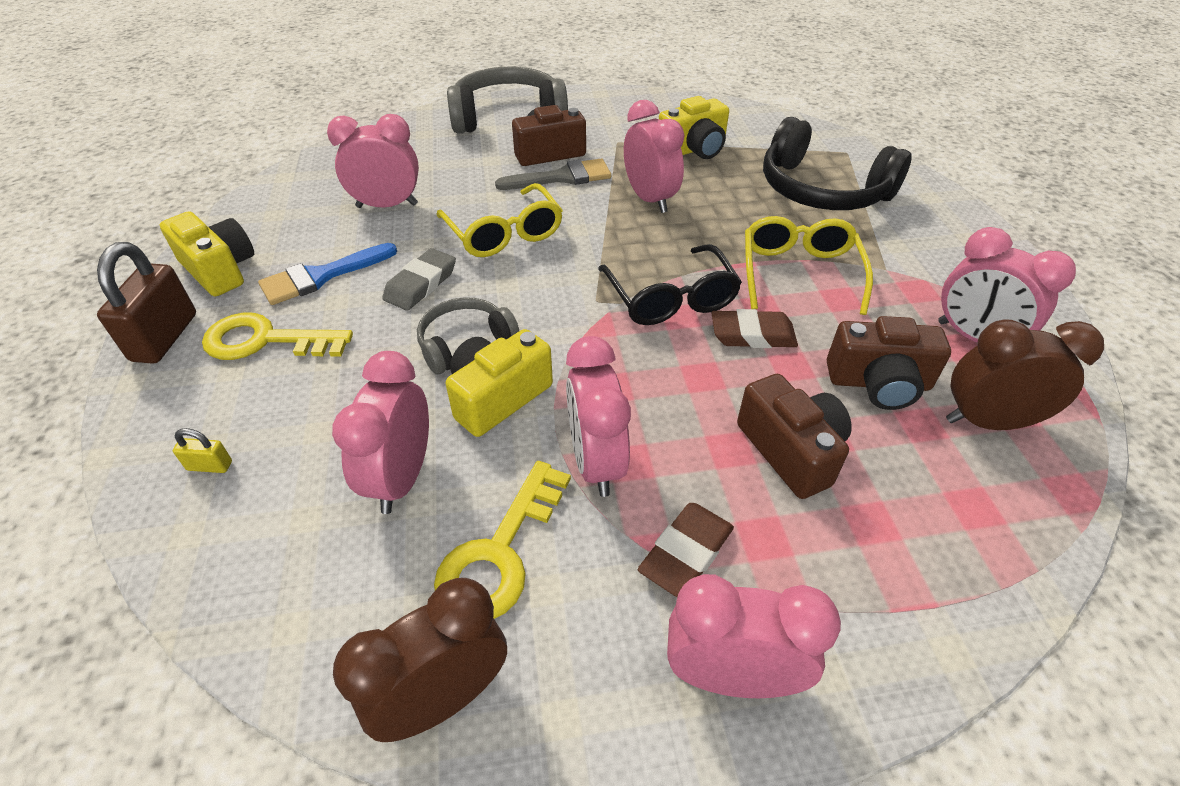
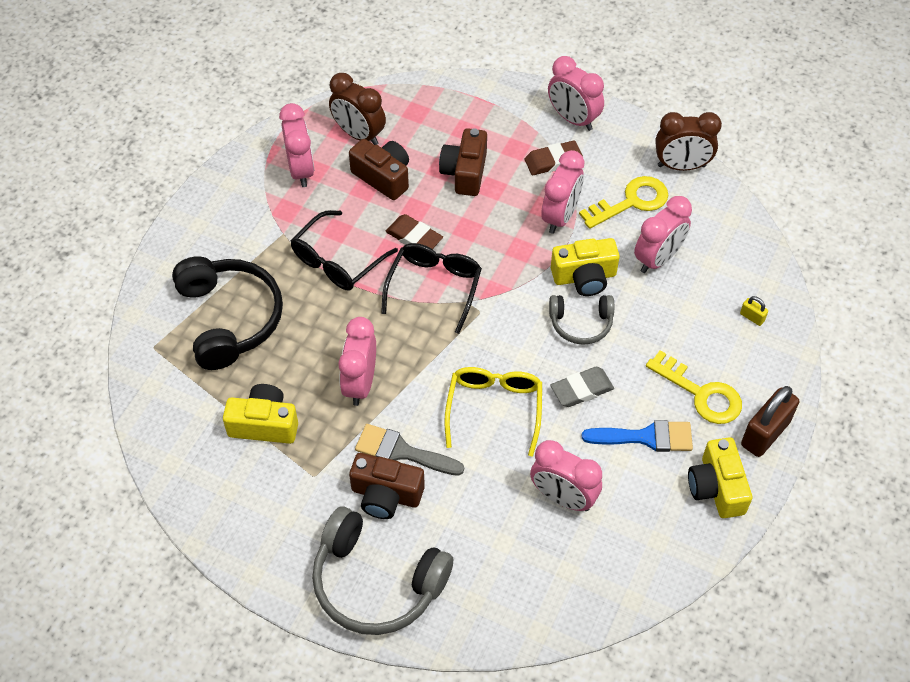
camera: 145 degrees left, 10 degrees up
(799, 273) = (337, 261): yellow glasses -> black glasses

